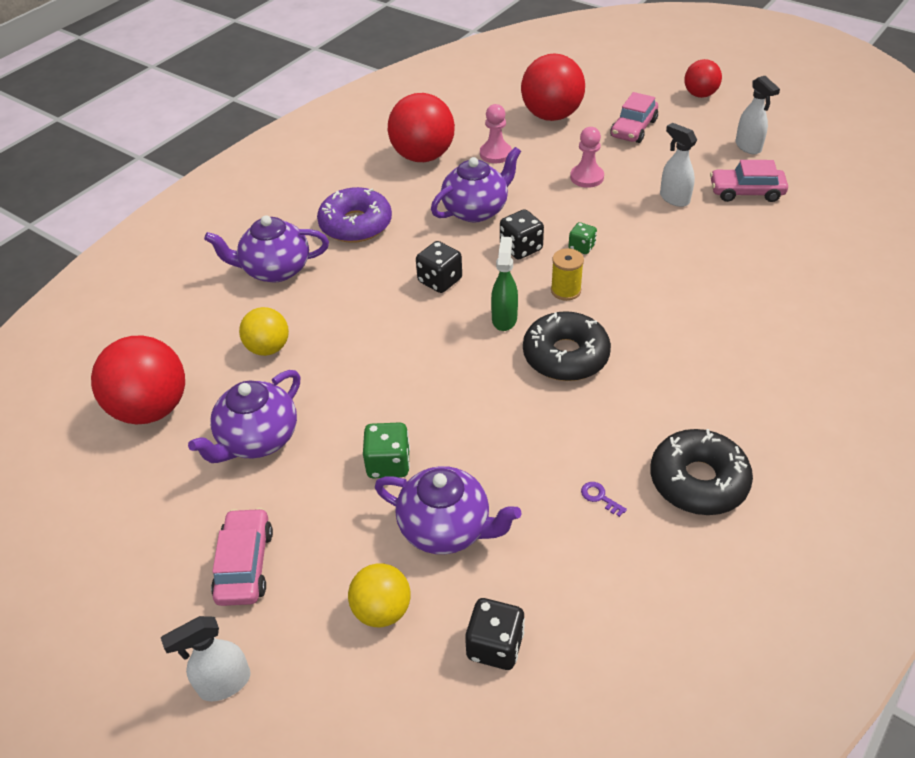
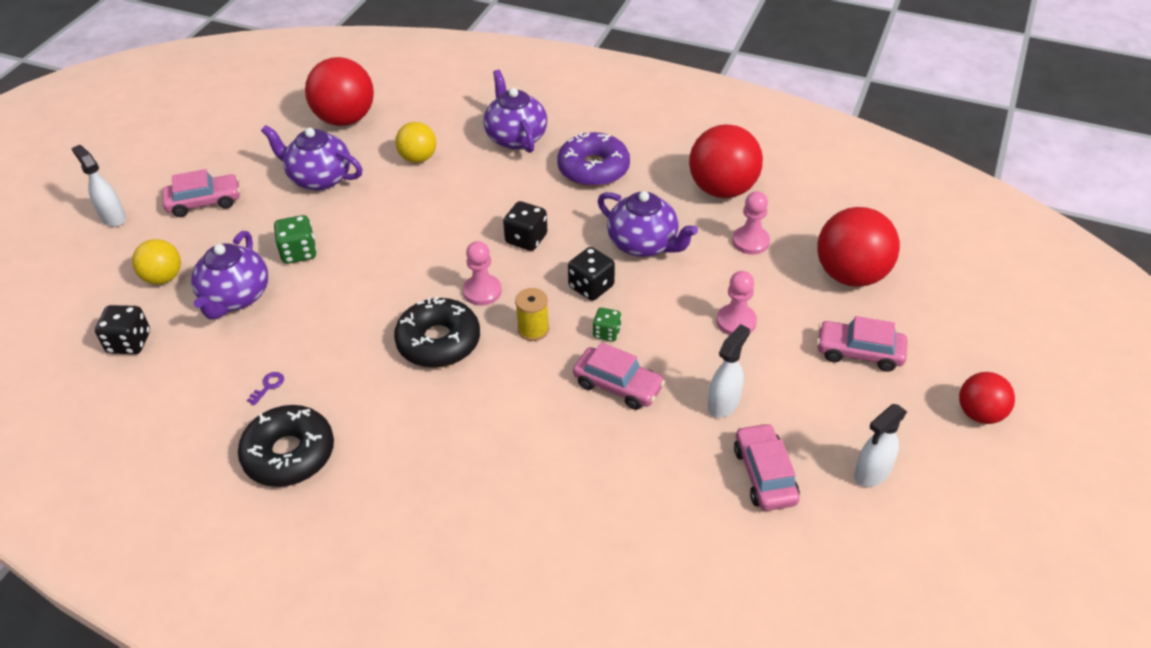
camera: 75 degrees right, 0 degrees up
(504, 318) = (482, 291): green spray bottle -> pink pawn
(644, 249) = (618, 385): none -> pink car

